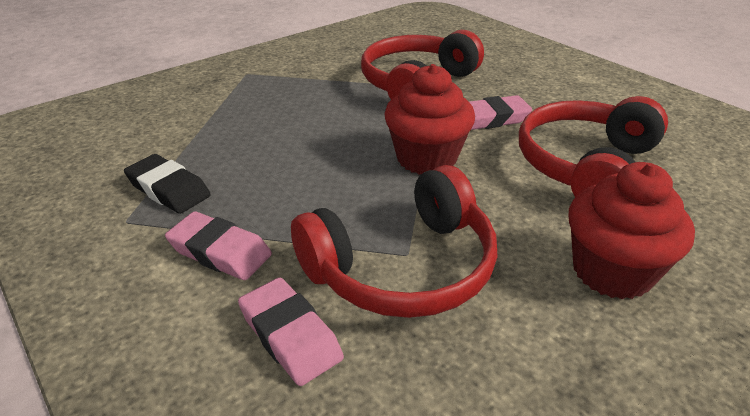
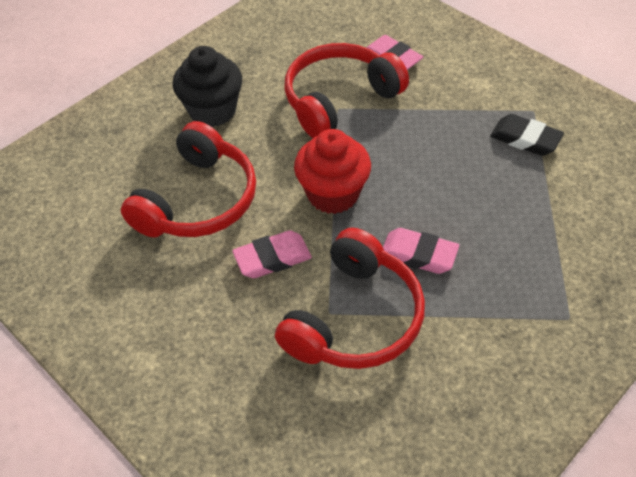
camera: 175 degrees right, 15 degrees up
(220, 251) = (455, 97): pink eraser -> pink eraser (418, 255)
(612, 271) = (213, 110): red cupcake -> black cupcake

